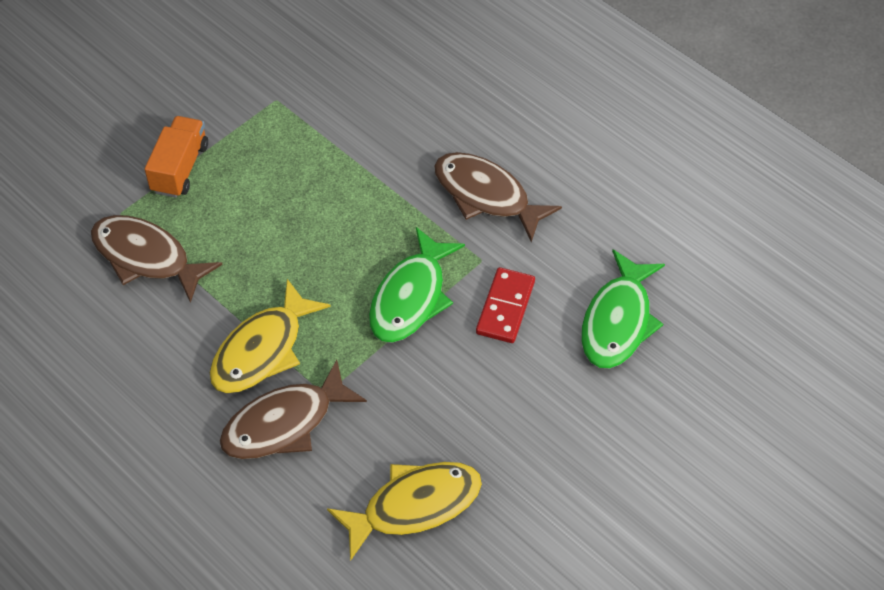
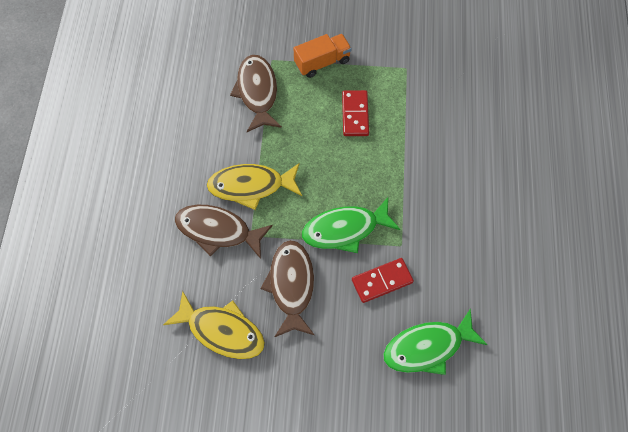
camera: 50 degrees right, 10 degrees up
(281, 187) = (355, 114): none -> red domino
(486, 195) = (445, 215): brown fish -> brown fish (291, 286)

